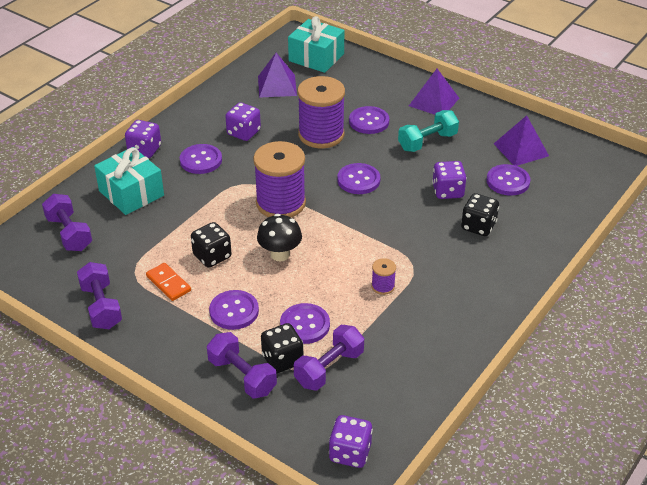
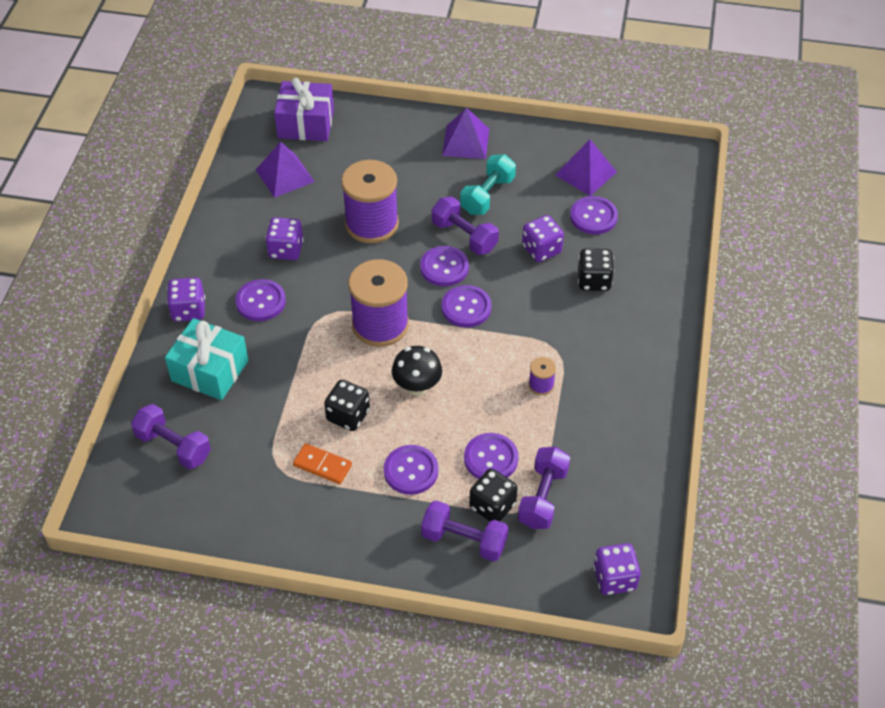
camera: 25 degrees left, 10 degrees up
(101, 307) = (269, 520): purple dumbbell -> purple dumbbell (464, 236)
(316, 57) = (306, 124): turquoise gift -> purple gift
(369, 121) = (412, 190): purple button -> purple button (466, 307)

